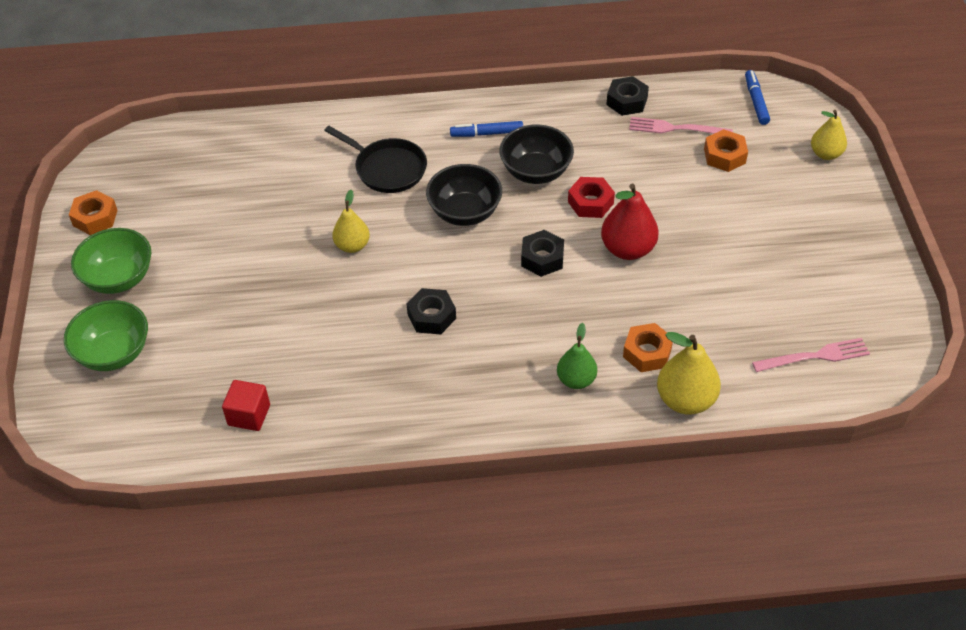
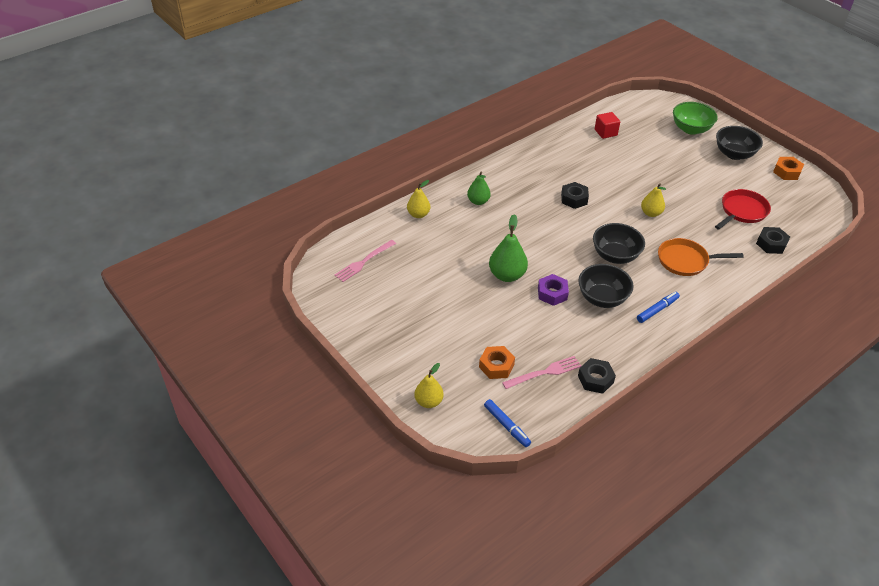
camera: 145 degrees right, 5 degrees down
(119, 278) = (734, 154): green bowl -> black bowl
(234, 194) = (742, 211): none -> red pan
(387, 169) = (685, 261): black pan -> orange pan
(542, 258) = (548, 249): black nut -> black nut (771, 244)
(590, 202) = (552, 293): red nut -> purple nut
(627, 249) = (507, 275): red pear -> green pear
(647, 352) = (453, 227): orange nut -> none
(685, 400) = (418, 214): yellow pear -> yellow pear, size x0.66

